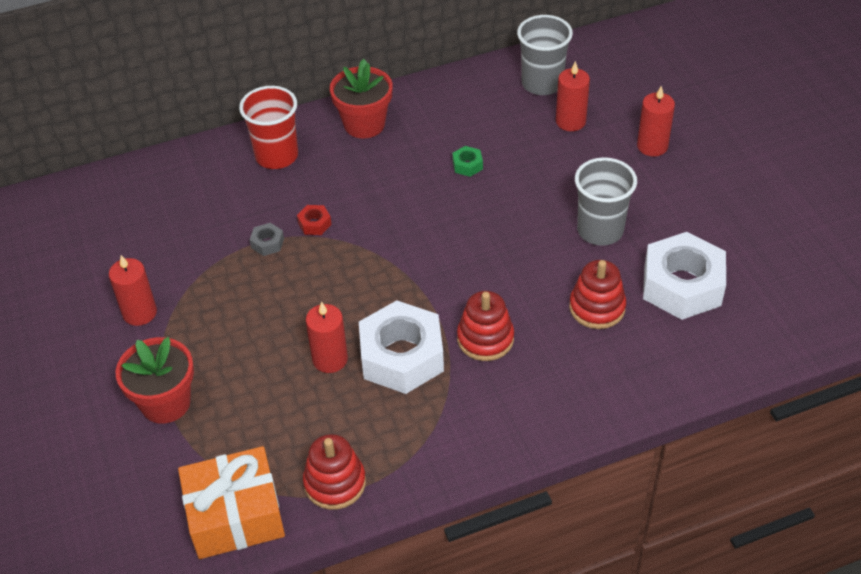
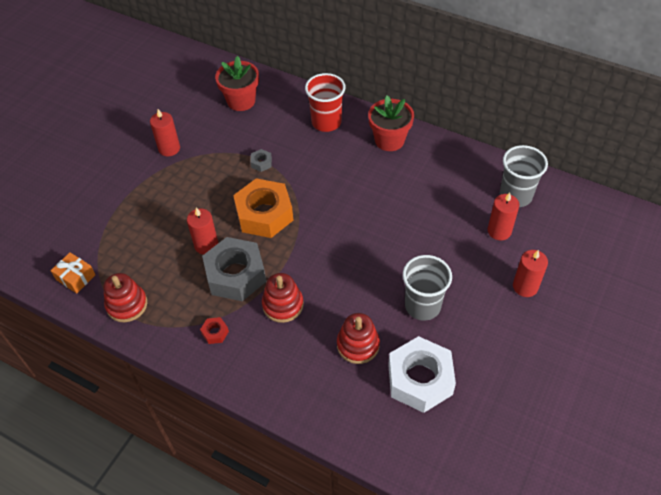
camera: 50 degrees right, 5 degrees up
(166, 403) = (122, 200): red flower pot -> red flower pot (241, 101)
(235, 515) = (75, 277): orange gift -> orange gift, size x0.54
(314, 224) = (294, 172): red nut -> red nut (215, 333)
(345, 283) = (264, 214): none -> orange nut
(402, 356) = (236, 275): white nut -> grey nut
(467, 165) = (407, 206): green nut -> none

